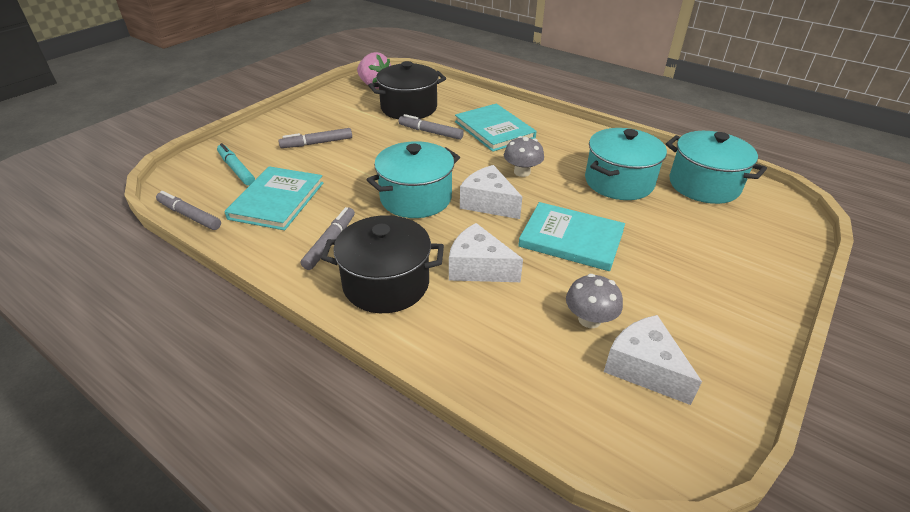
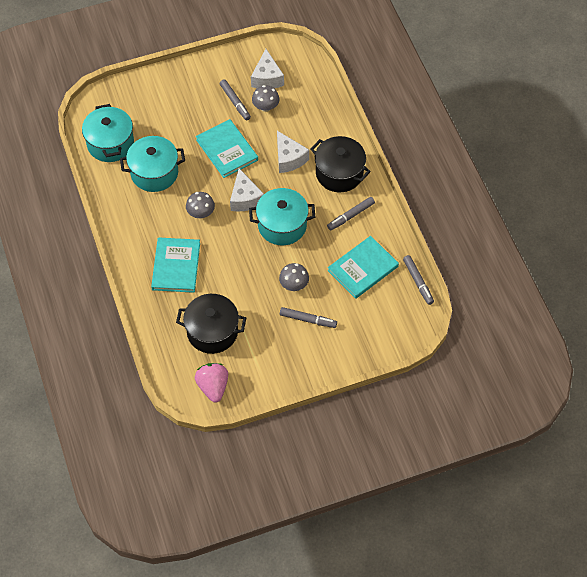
camera: 145 degrees left, 20 degrees up
(236, 169) = (374, 317): turquoise marker -> none
(355, 160) = (294, 284): none -> grey mushroom
(430, 132) = (222, 289): grey marker -> grey marker (235, 102)

